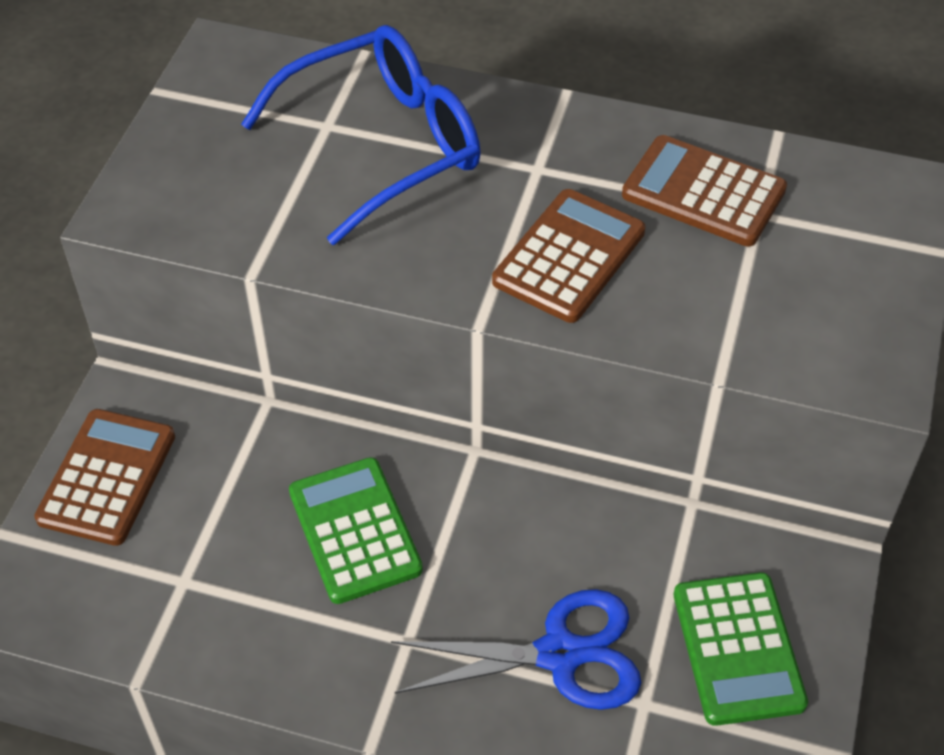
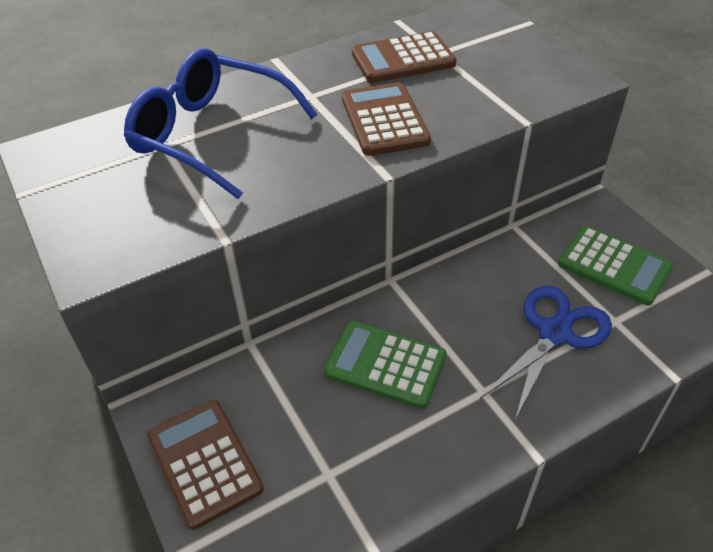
camera: 45 degrees left, 5 degrees down
(382, 146) = (212, 135): blue glasses -> blue glasses turned 75 degrees counterclockwise

